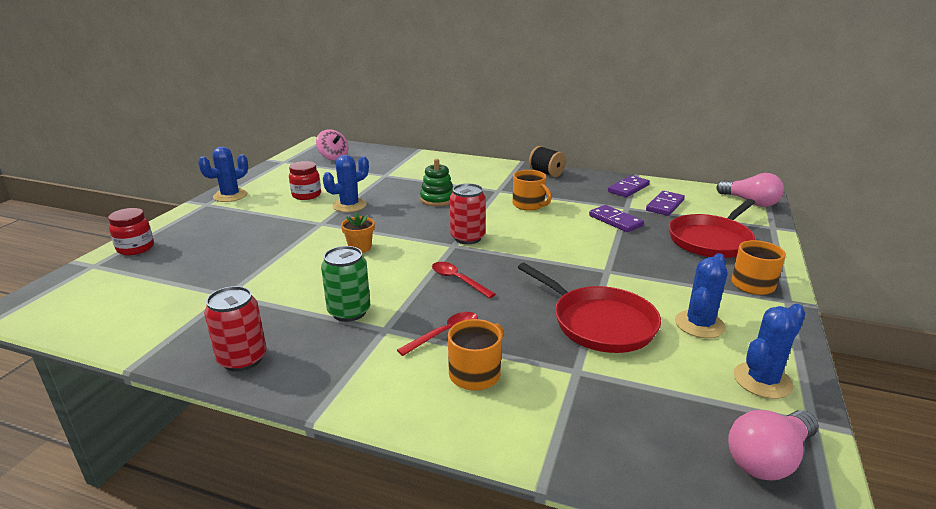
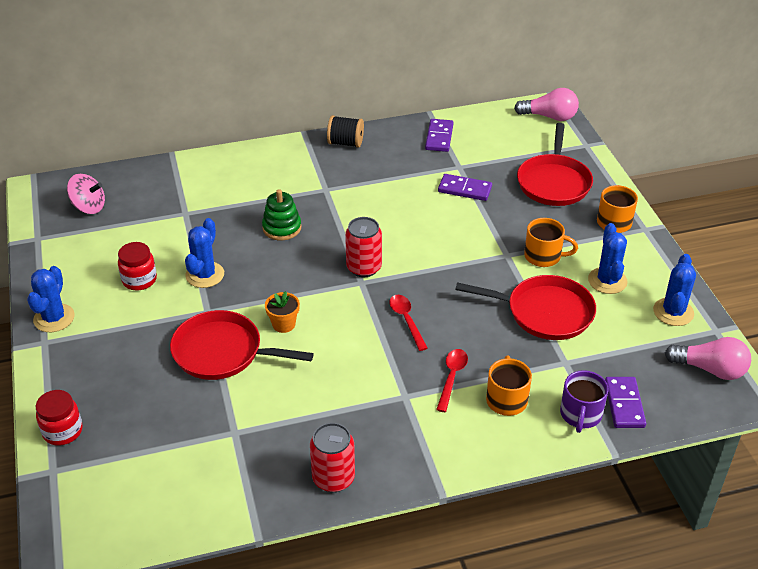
camera: 35 degrees left, 15 degrees up
(295, 247) = (222, 352): none -> red pan
(349, 312) = (359, 395): green can -> none
(458, 280) = (406, 320): red spoon -> red spoon turned 60 degrees clockwise
(529, 205) = (374, 199): orange mug -> orange mug (544, 256)
(542, 425) = (580, 415): none -> purple mug
(665, 205) = (487, 150): purple domino -> purple domino (624, 404)
(768, 459) = (710, 369): pink light bulb -> pink light bulb turned 90 degrees counterclockwise

